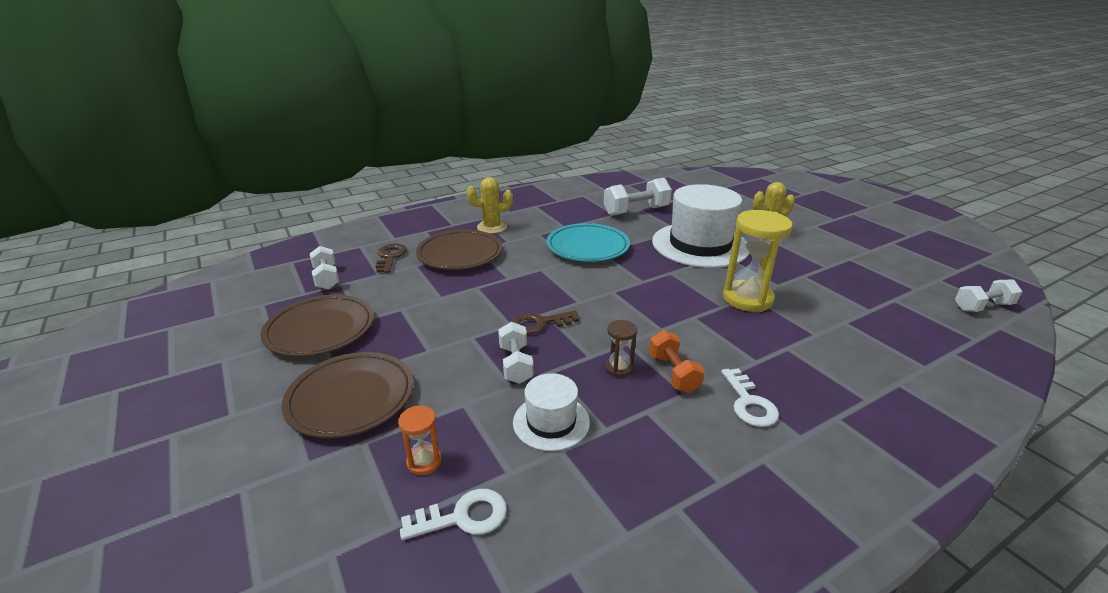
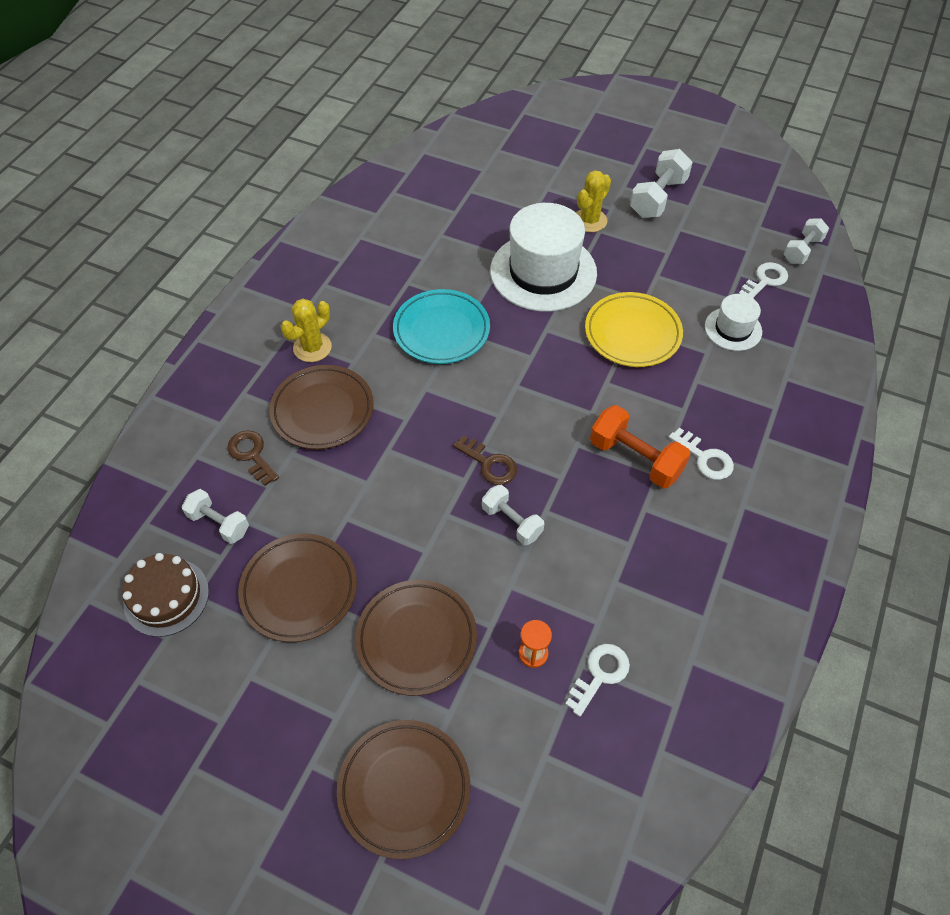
camera: 35 degrees left, 25 degrees up
(198, 496) = (404, 789): none -> brown plate
(248, 297) = (166, 597): none -> brown cake
(539, 324) = (489, 464): brown key -> brown key turned 90 degrees counterclockwise
(551, 422) = (588, 562): white hat -> white hat (733, 329)
(619, 368) = (593, 477): brown hourglass -> none
(636, 211) = (441, 241): white dumbbell -> white dumbbell (658, 198)
(673, 373) = (635, 458): orange dumbbell -> orange dumbbell, size x1.52
(747, 299) = (632, 333): yellow hourglass -> yellow plate
(921, 312) = (765, 281): none -> white key

